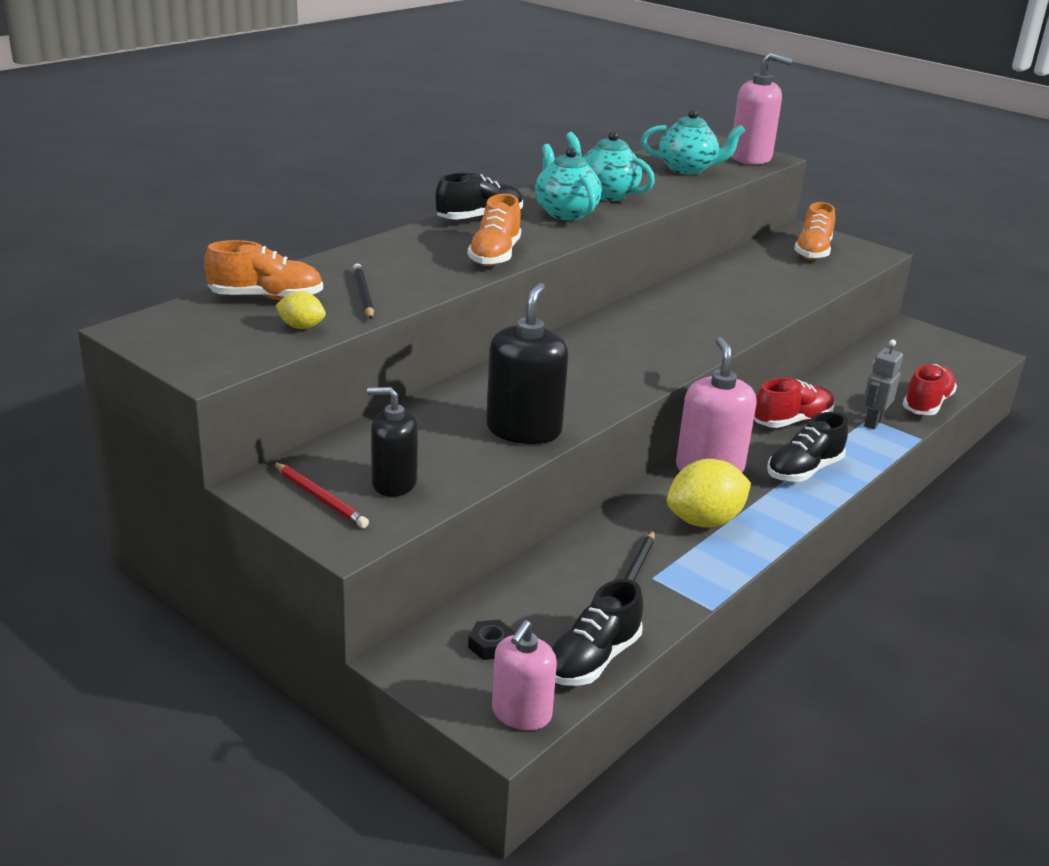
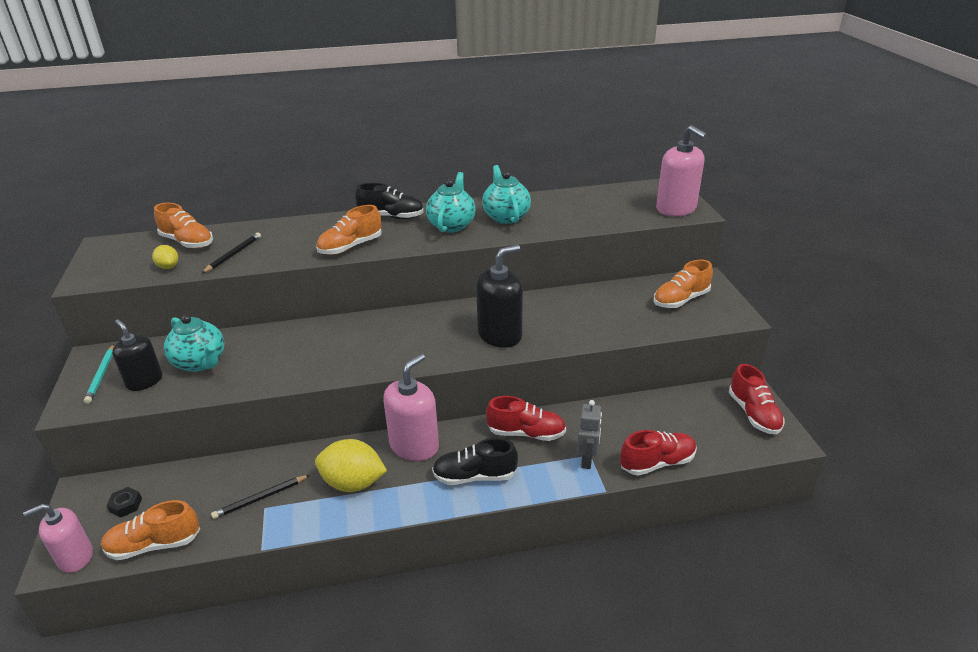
camera: 40 degrees right, 5 degrees up
(320, 498) = (101, 375): red pencil -> turquoise pencil
(524, 430) = (259, 374): black soap dispenser -> black soap dispenser (500, 335)
(593, 659) = (154, 544): black shoe -> orange shoe
(688, 169) = (604, 209): turquoise teapot -> turquoise teapot (200, 363)
(873, 422) = (587, 460): grey robot -> grey robot turned 120 degrees clockwise
(939, 344) = (753, 414): none -> red shoe

